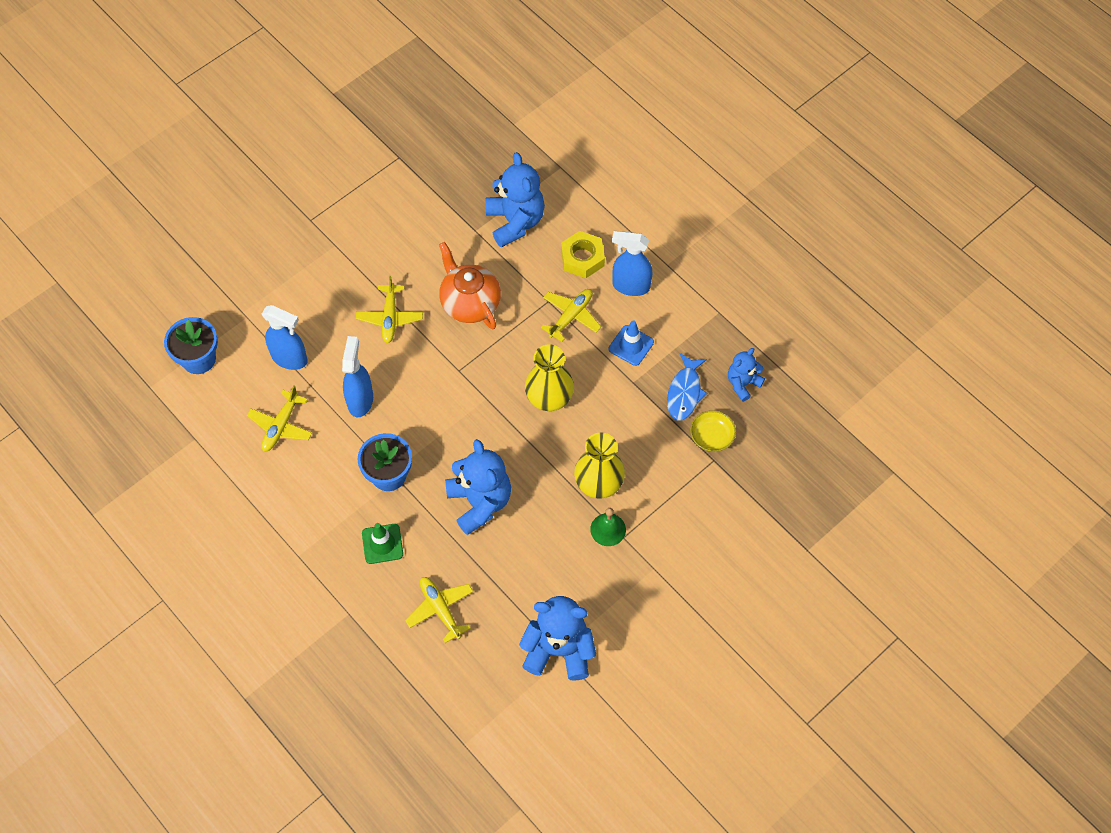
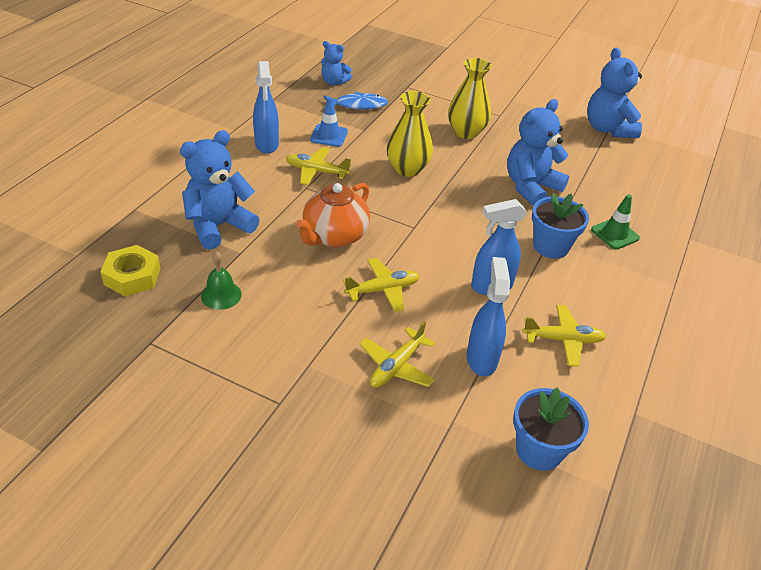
camera: 115 degrees left, 20 degrees down
(440, 609) = (635, 189): yellow plane -> yellow plane (396, 366)
(582, 258) = (247, 176): yellow nut -> yellow nut (132, 276)
(608, 529) = (499, 122): green bell -> green bell (221, 295)
(711, 436) = (388, 89): yellow bowl -> none

